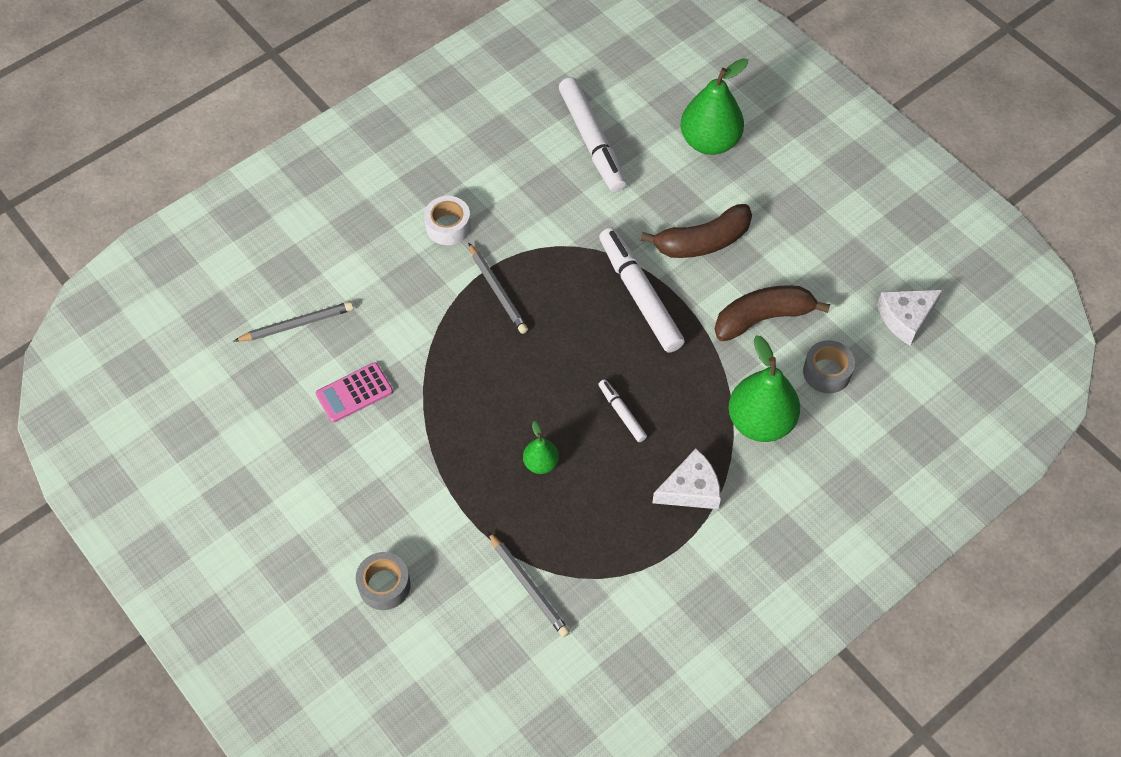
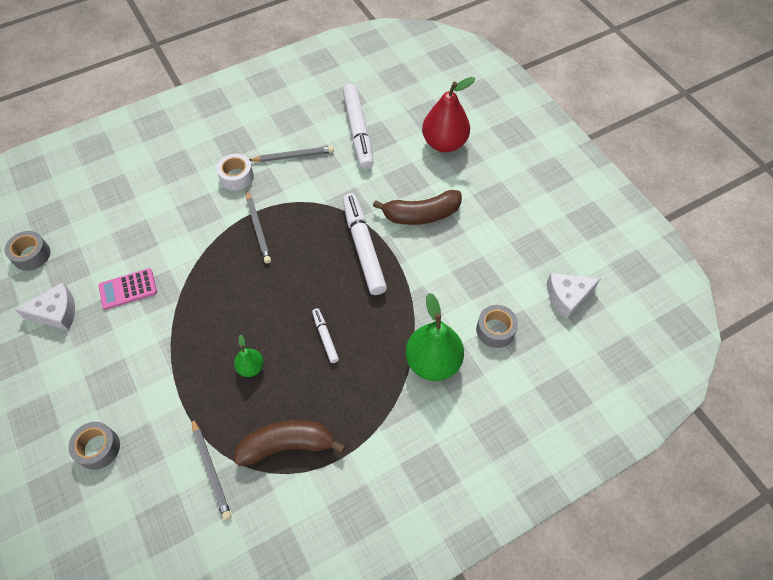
camera: 10 degrees right, 0 degrees up
(211, 369) = (31, 255): none -> grey tape
(297, 324) = (104, 231): grey pencil -> grey pencil (293, 156)
(690, 489) = (363, 409): white cheese -> white cheese (56, 312)
(709, 142) = (444, 143): green pear -> red pear
(763, 318) = (454, 279): brown banana -> brown banana (287, 445)

